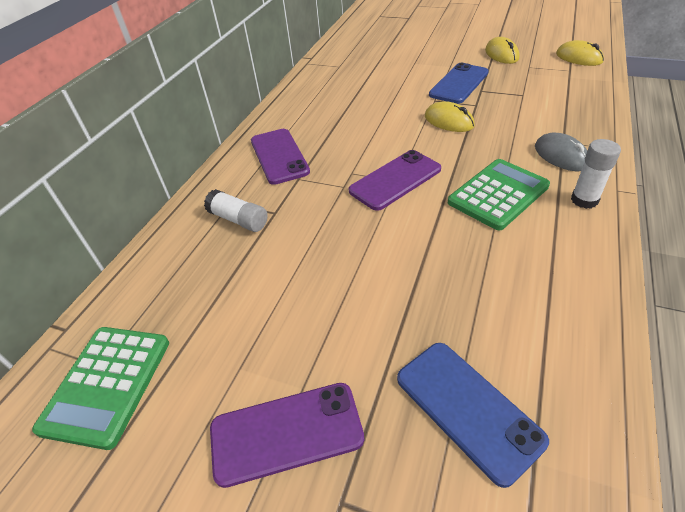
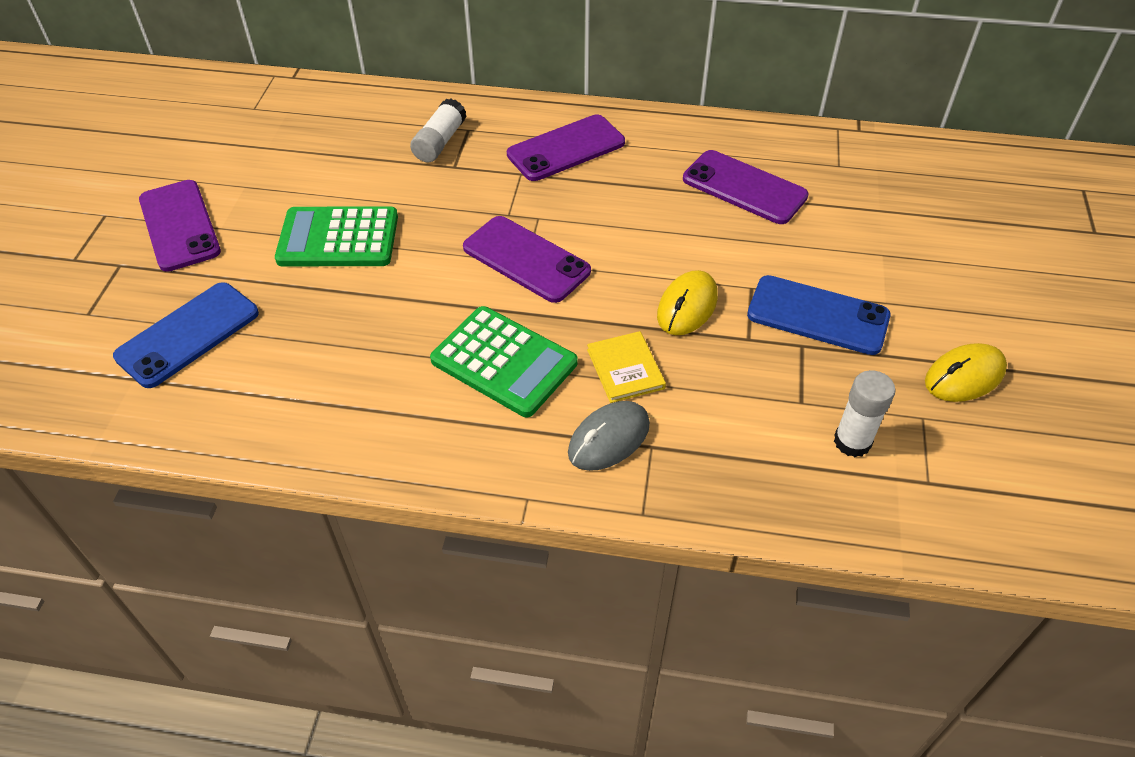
camera: 75 degrees right, 5 degrees up
(107, 384) = (235, 117): green calculator -> green calculator (338, 238)
(348, 94) = (744, 187): none -> purple phone
(502, 146) = (625, 369): none -> yellow book
(578, 58) = (994, 504): yellow mouse -> none
(584, 200) = (499, 455): white glue stick -> white glue stick (852, 442)

